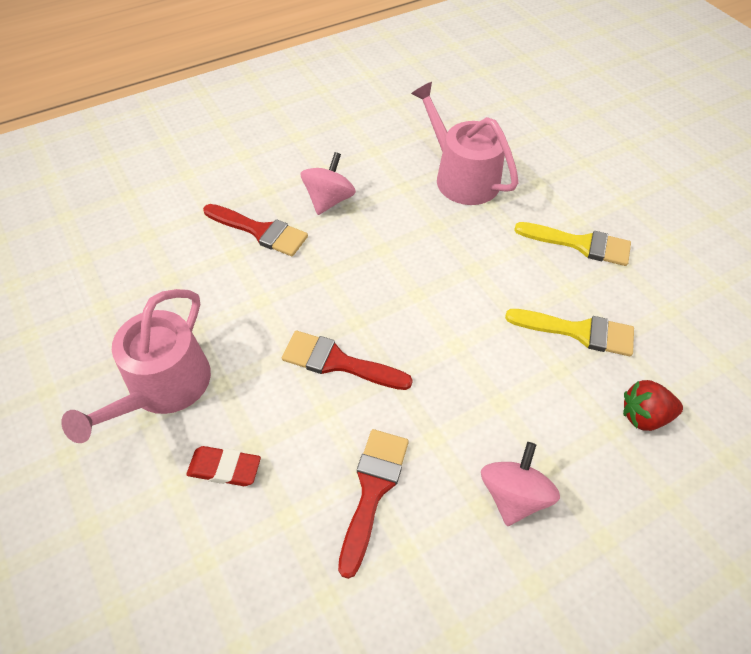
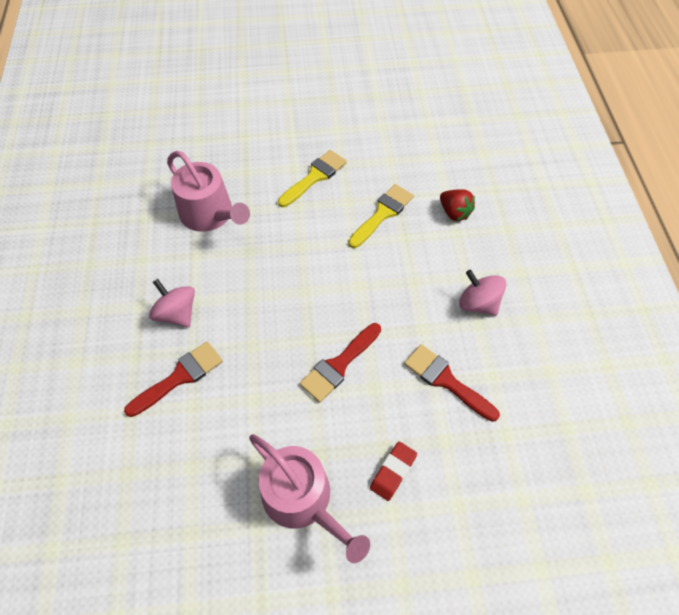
camera: 65 degrees left, 5 degrees up
(461, 177) = (210, 214): pink watering can -> pink watering can turned 120 degrees counterclockwise
(644, 416) = (454, 212): red strawberry -> red strawberry turned 60 degrees counterclockwise

